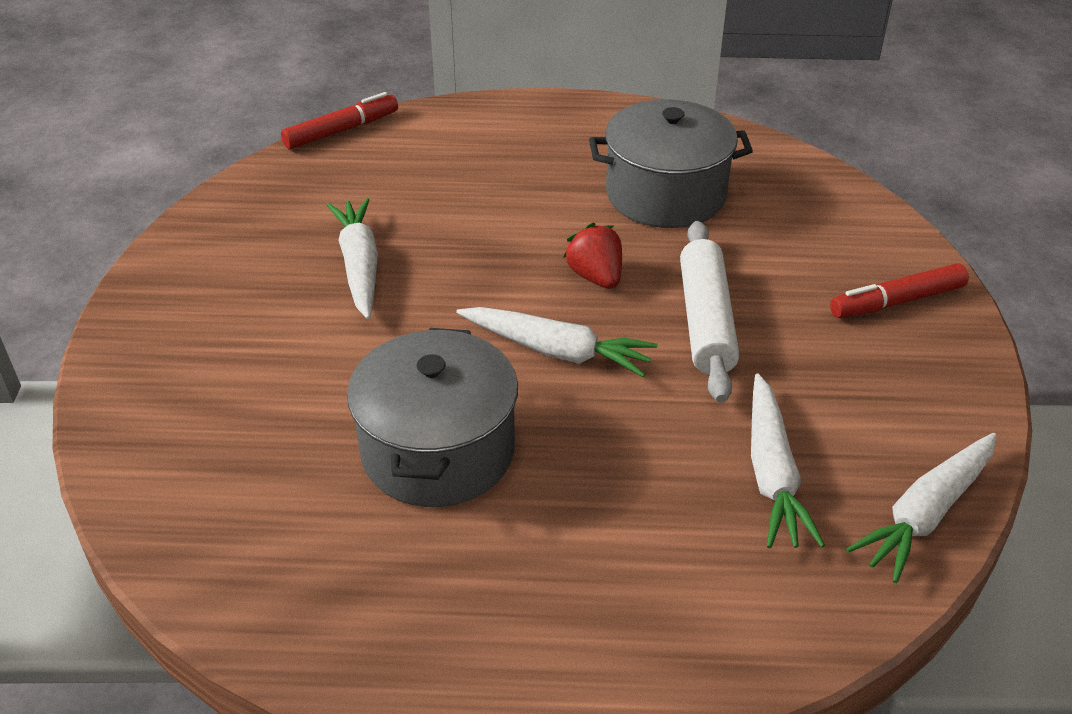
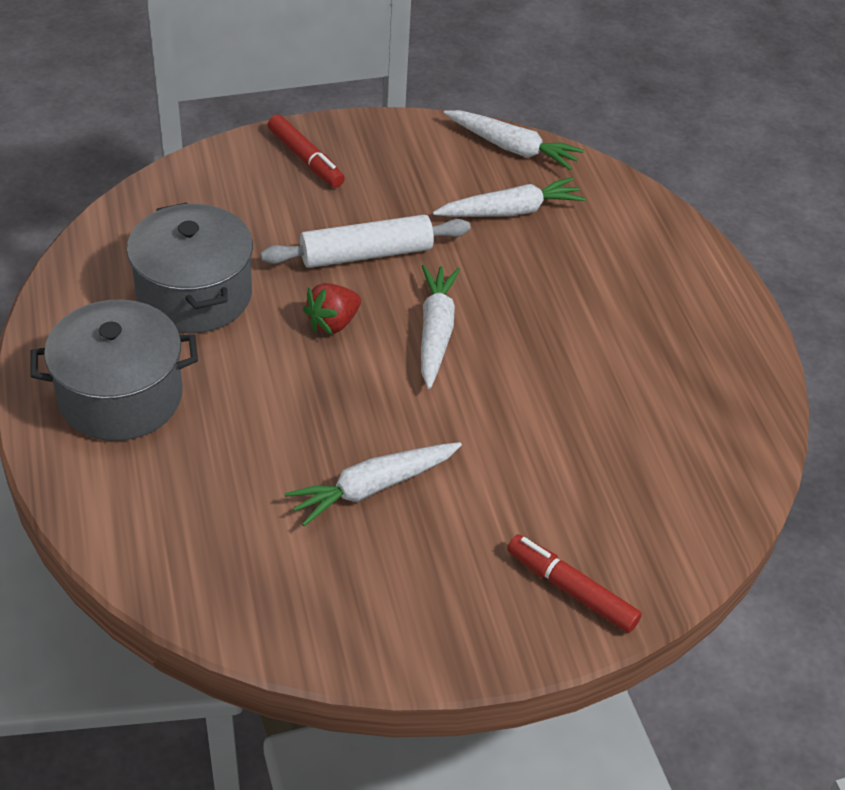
camera: 110 degrees left, 5 degrees up
(341, 130) = (130, 578): red marker -> red marker (571, 590)
(438, 451) = (571, 377): grey pot -> grey pot (120, 396)

